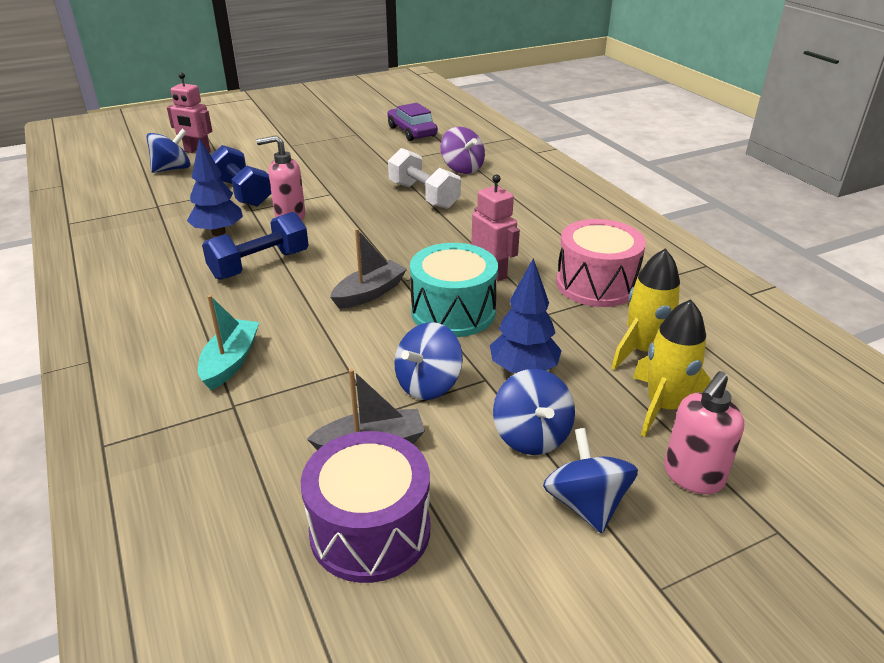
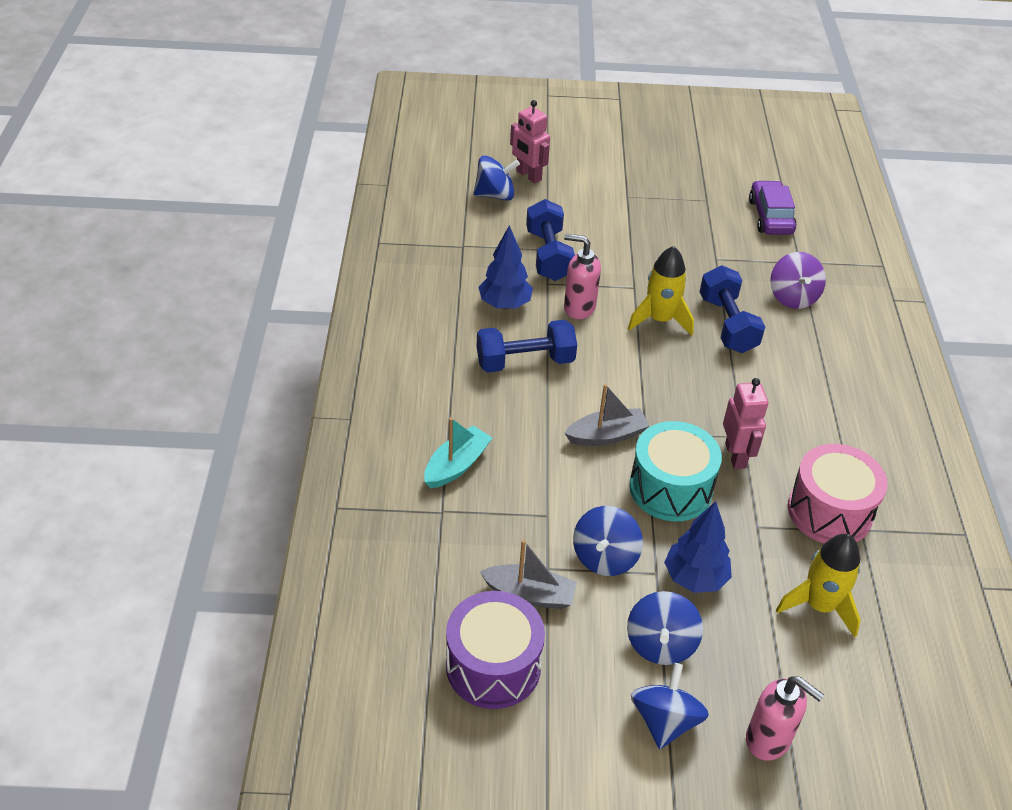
camera: 25 degrees right, 10 degrees up
(423, 195) = (727, 324): white dumbbell -> blue dumbbell
(428, 384) = (605, 557): blue spinning top -> blue spinning top turned 45 degrees counterclockwise
(664, 407) = (794, 668): yellow rocket -> yellow rocket (660, 320)
(692, 476) = (768, 740): pink soap dispenser -> pink soap dispenser turned 120 degrees counterclockwise

